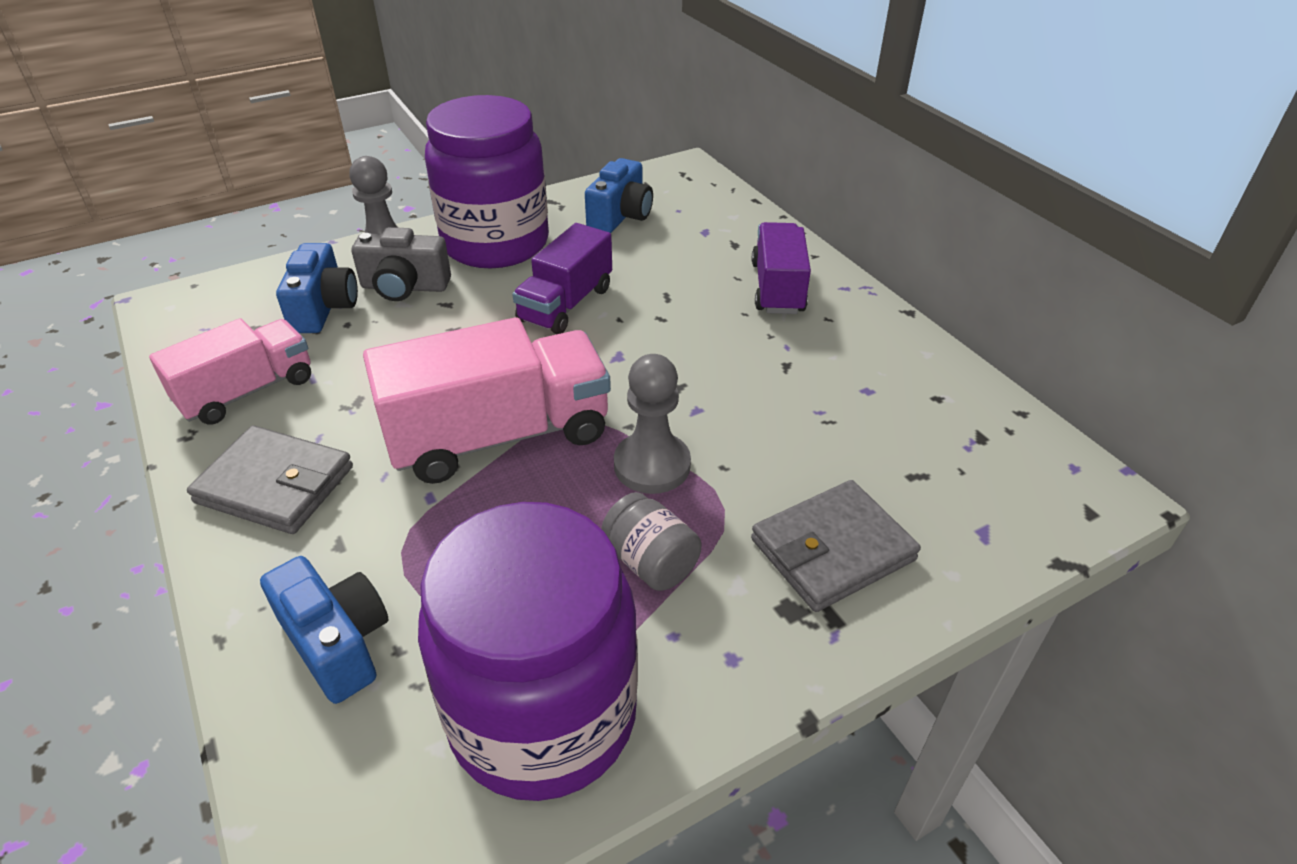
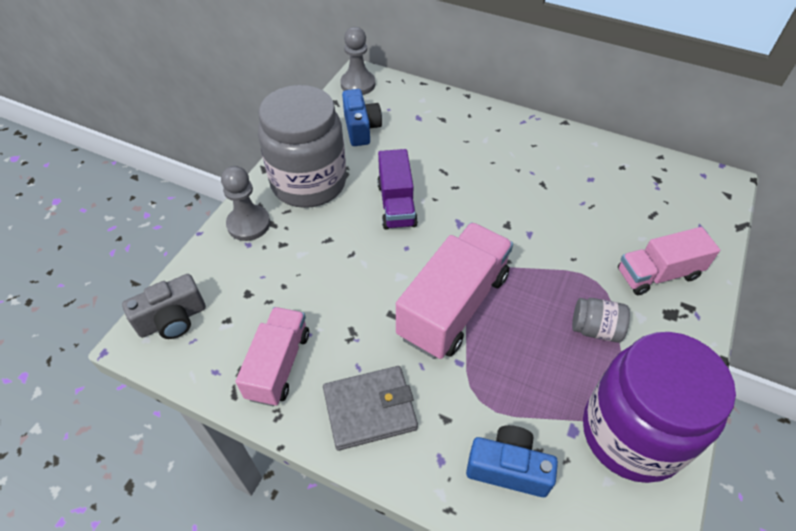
camera: 35 degrees left, 10 degrees up
(324, 308) = (255, 283): blue camera -> none
(405, 287) = (289, 241): grey camera -> grey camera (172, 319)
(495, 243) = (309, 183): purple jar -> grey jar
(652, 465) = (542, 277): grey pawn -> grey pawn (358, 84)
(777, 288) = (492, 137): purple truck -> none
(832, 549) = (657, 274): grey wallet -> pink truck

